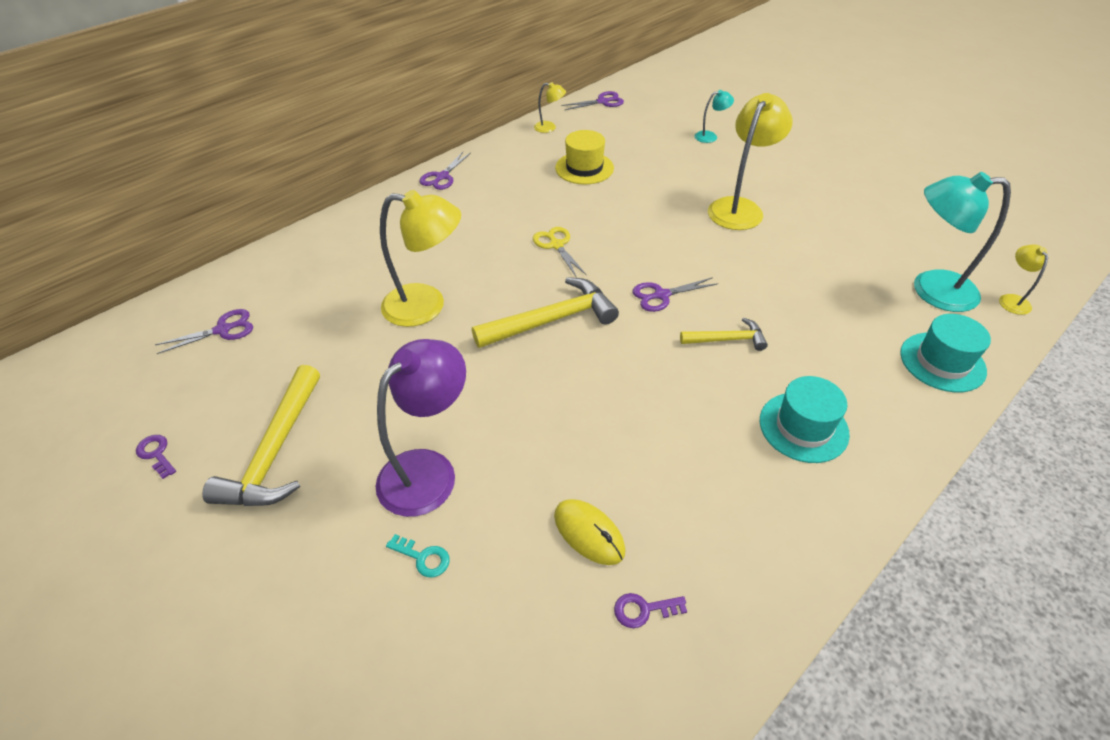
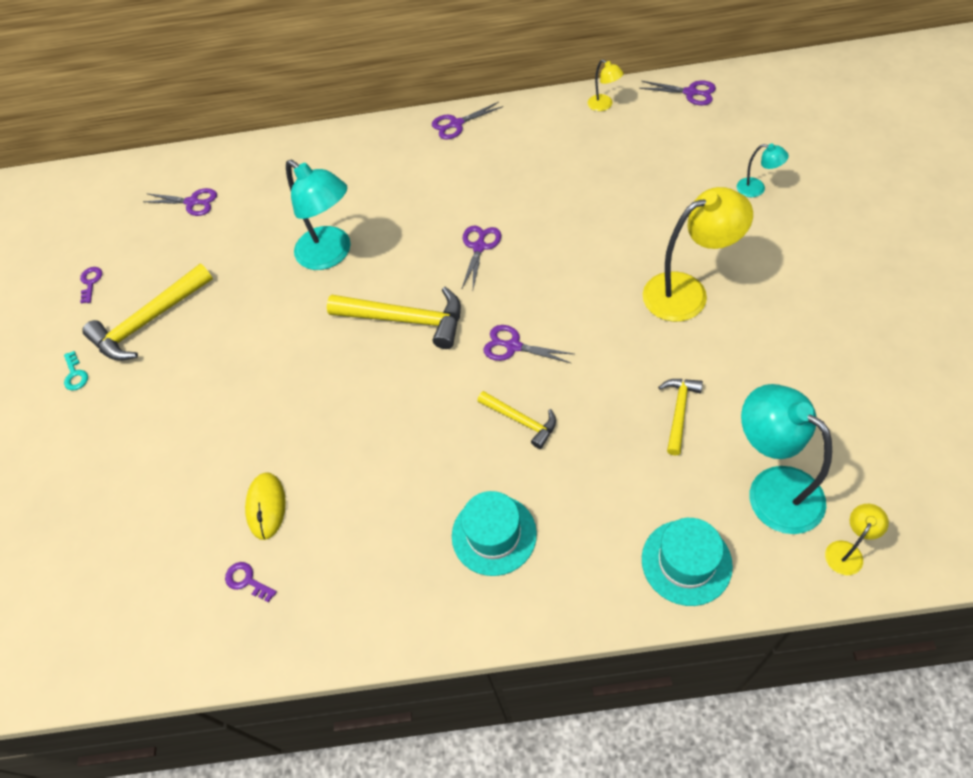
camera: 45 degrees right, 10 degrees up
(423, 558) = (163, 453): turquoise key -> turquoise key (75, 374)
(427, 306) = (331, 254): yellow lamp -> turquoise lamp
(428, 470) = (217, 393): purple lamp -> none
(556, 245) = (479, 247): yellow scissors -> purple scissors
(584, 168) = (587, 171): yellow hat -> none
(822, 277) = (679, 412): none -> yellow hammer

